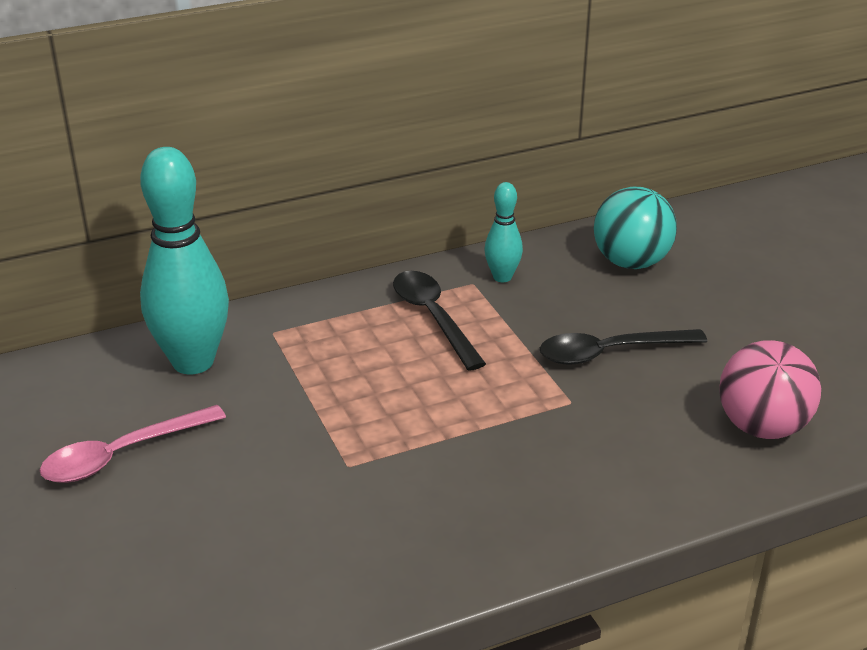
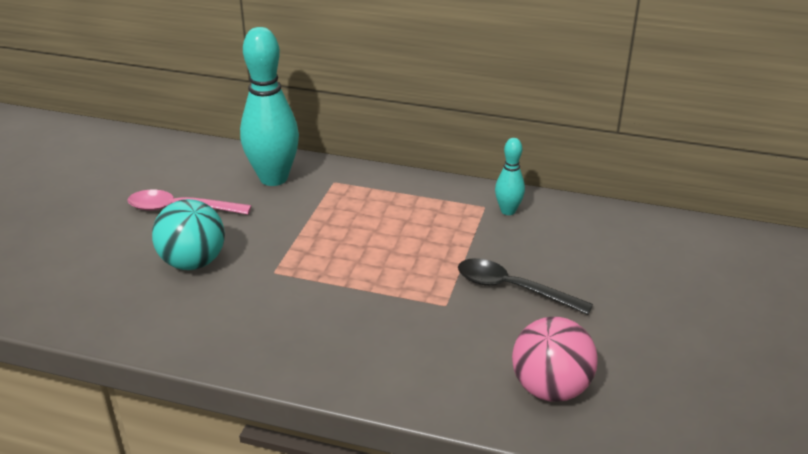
camera: 40 degrees right, 0 degrees up
(433, 317) = (432, 215): black spoon -> none
(631, 262) = (610, 240): turquoise ball -> turquoise ball (193, 262)

